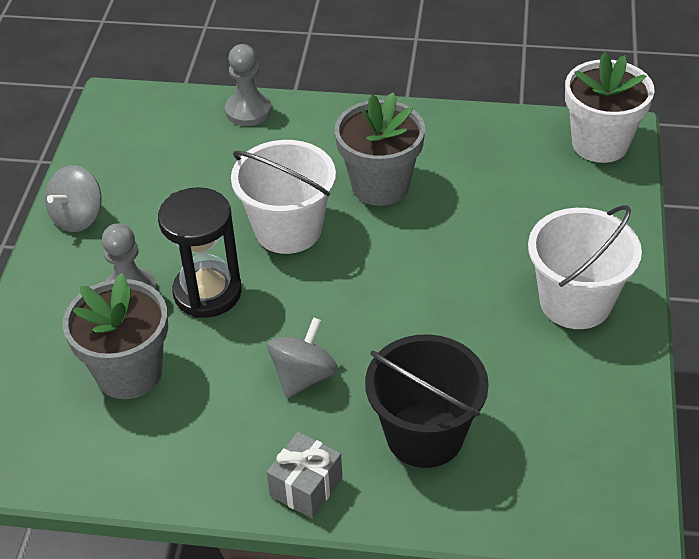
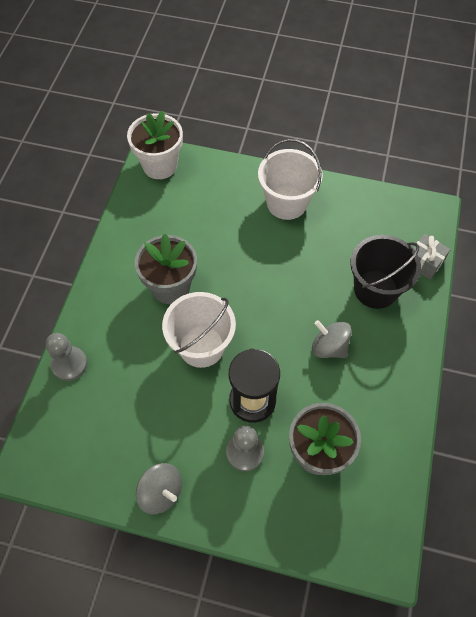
camera: 85 degrees left, 15 degrees up
(306, 487) = (409, 352): grey gift -> grey gift (424, 263)

